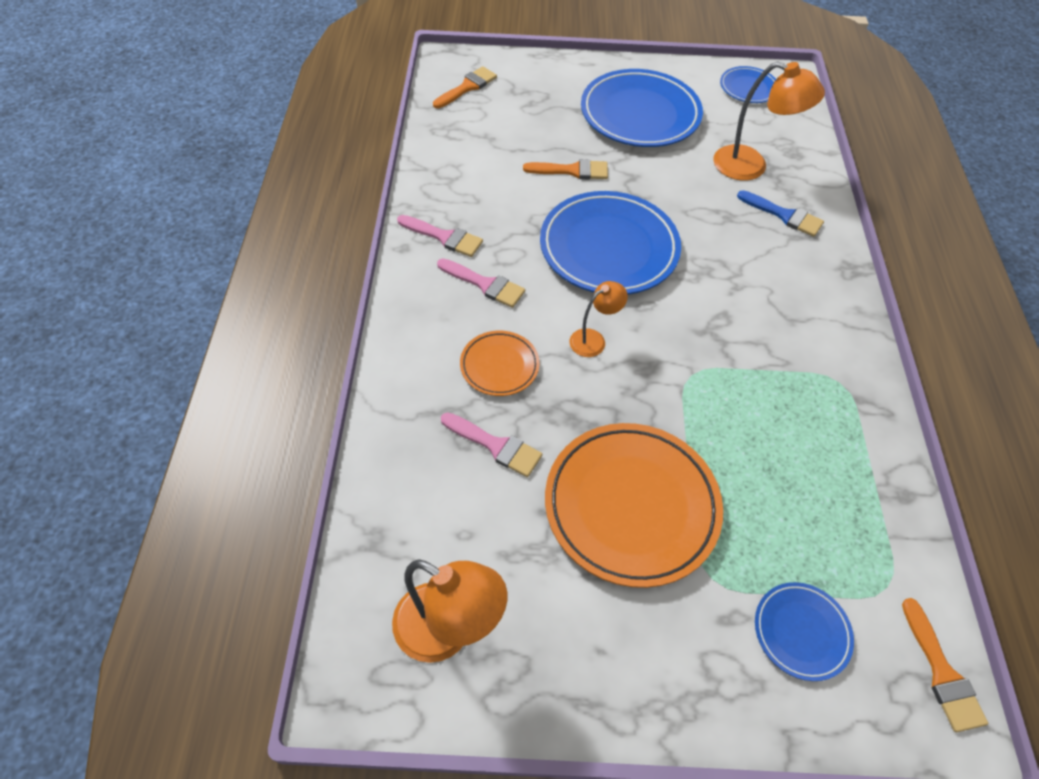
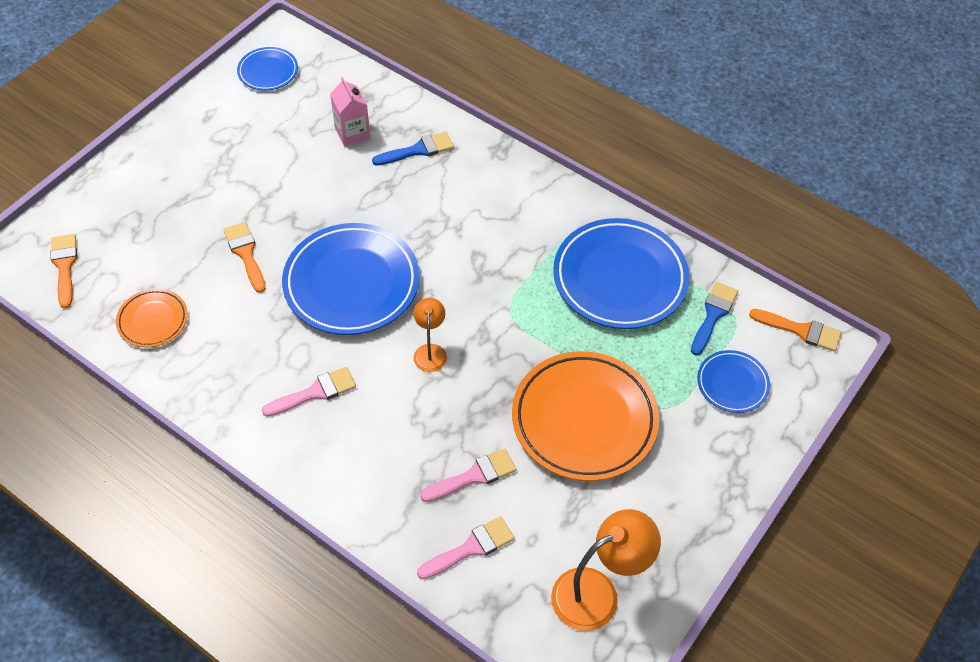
camera: 55 degrees left, 0 degrees up
(444, 237) = (237, 392): pink brush -> pink brush (471, 548)
(499, 366) = (404, 430): orange plate -> orange plate (153, 320)
(572, 171) = (246, 254): orange brush -> orange brush turned 60 degrees counterclockwise
(640, 114) = (226, 163): blue plate -> blue plate (620, 278)
(751, 166) = (352, 133): orange lamp -> pink carton
(866, 562) = (713, 315): none -> blue brush

